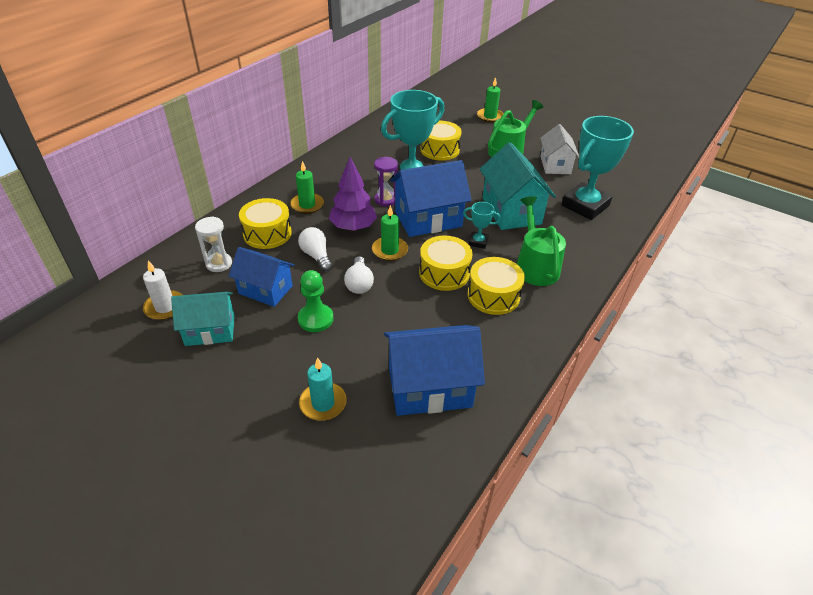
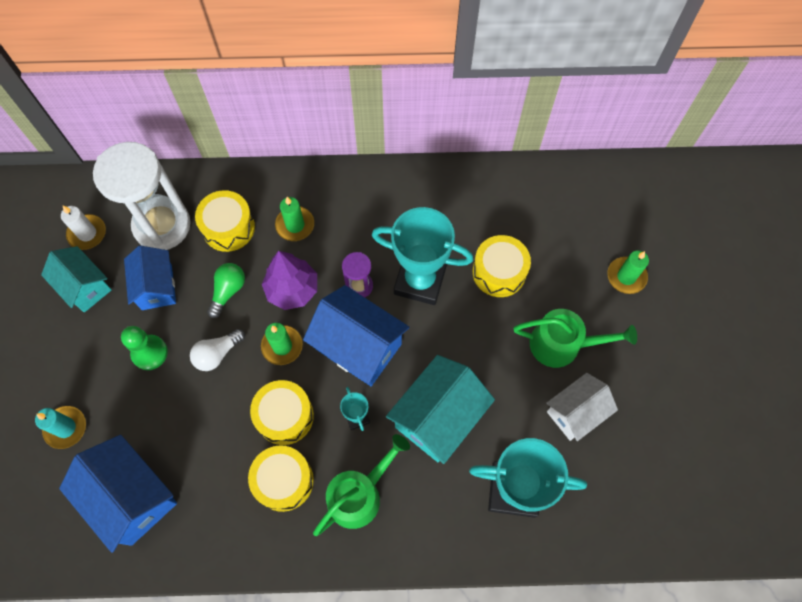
camera: 55 degrees right, 25 degrees up
(219, 264) = (162, 225): white hourglass -> white hourglass, size x2.14
(316, 256) = (228, 291): white light bulb -> green light bulb

